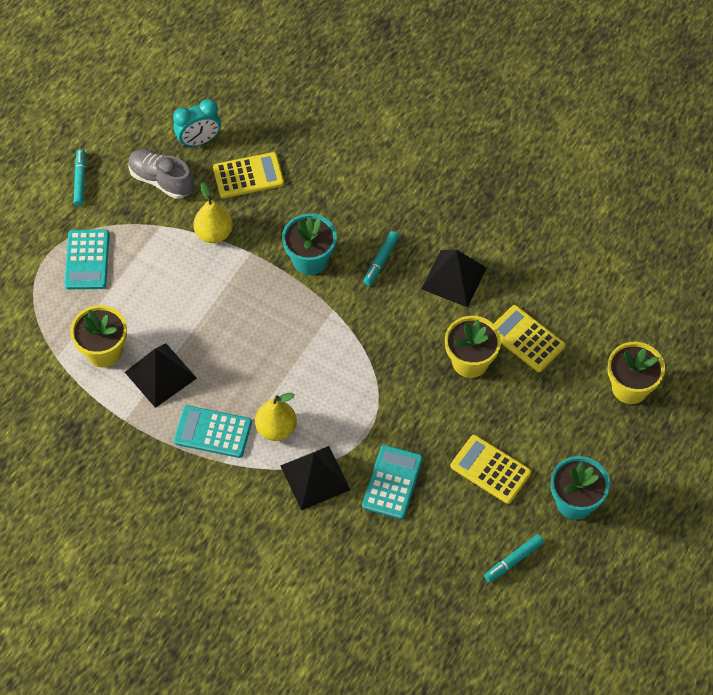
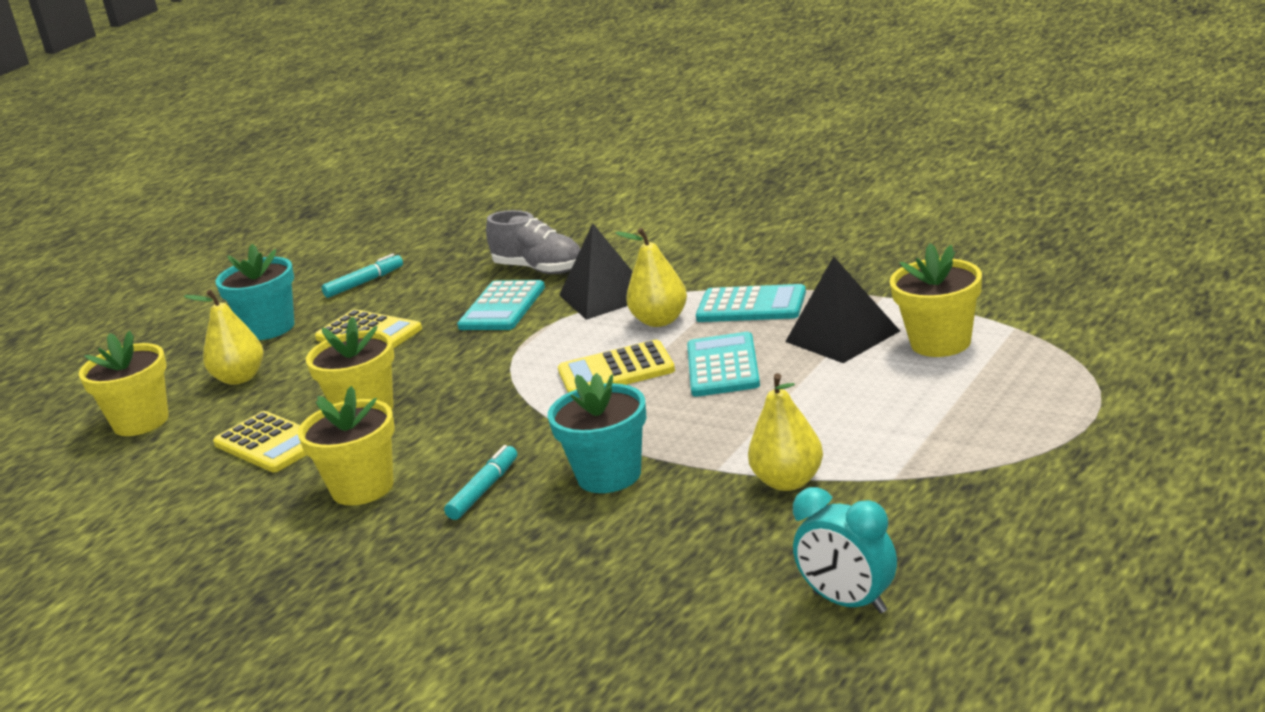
camera: 175 degrees left, 35 degrees down
(80, 180) = (1083, 514): turquoise marker -> none
(87, 260) = (1015, 422): turquoise calculator -> turquoise calculator (723, 366)
(161, 180) = (912, 535): grey shoe -> grey shoe (539, 269)
(199, 141) = (849, 603): turquoise clock -> turquoise clock turned 120 degrees counterclockwise
(248, 176) = (734, 564): yellow calculator -> yellow calculator (616, 371)
(453, 278) = (362, 488): black pyramid -> yellow flower pot
(575, 429) = (240, 378): none -> yellow pear

